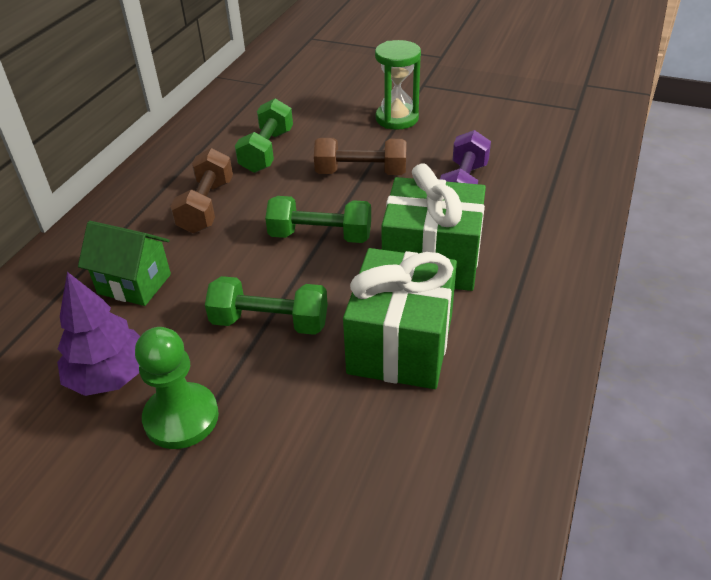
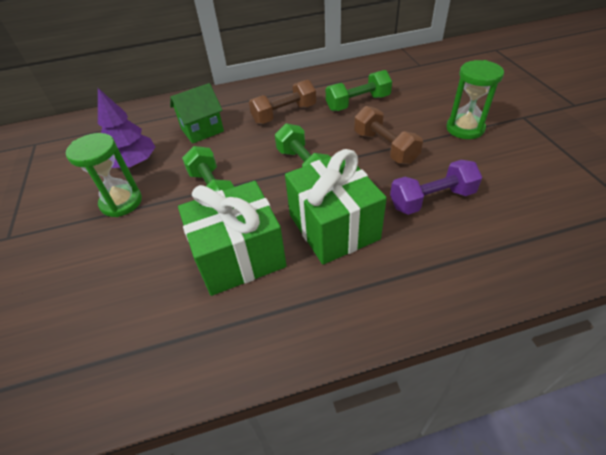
camera: 55 degrees right, 5 degrees up
(134, 284) = (202, 130): green house -> green house turned 75 degrees clockwise
(181, 417) = (121, 202): green pawn -> green hourglass

